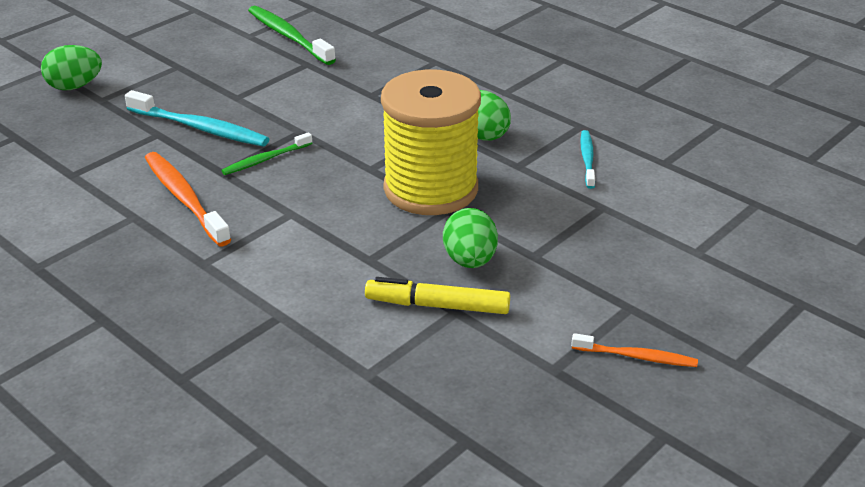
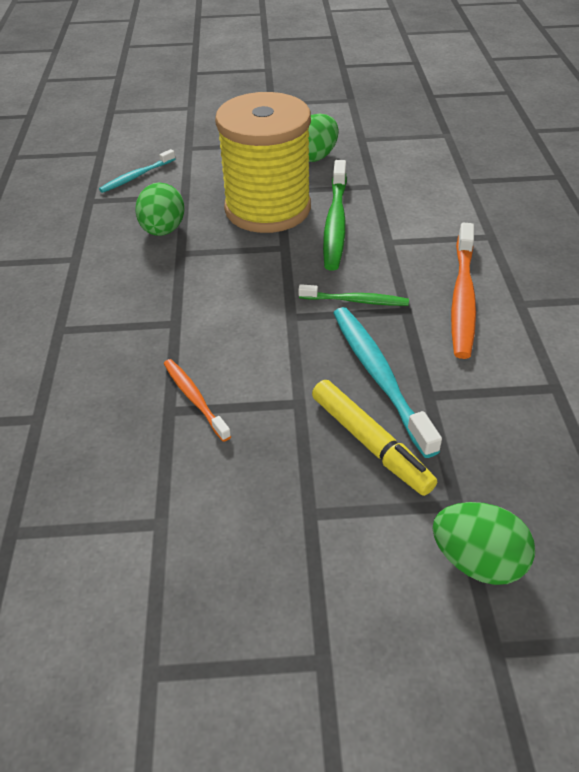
camera: 135 degrees left, 10 degrees up
(289, 36) = (122, 480): green toothbrush -> green toothbrush (335, 222)
(437, 306) = (368, 145): yellow marker -> yellow marker (370, 443)
(636, 356) = (305, 87): orange toothbrush -> orange toothbrush (195, 399)

